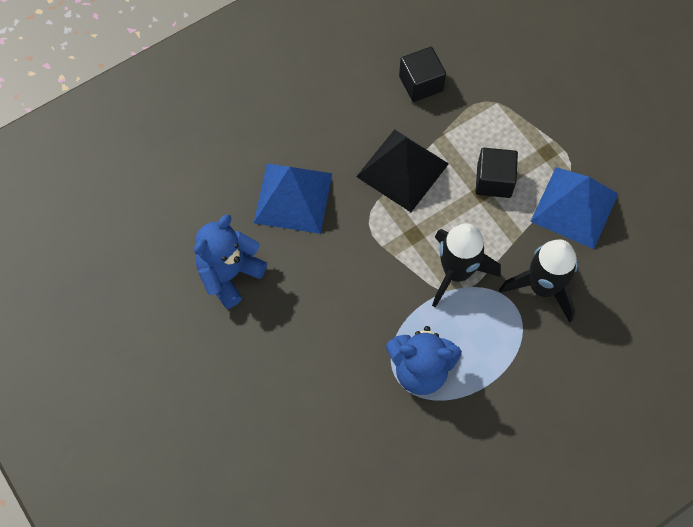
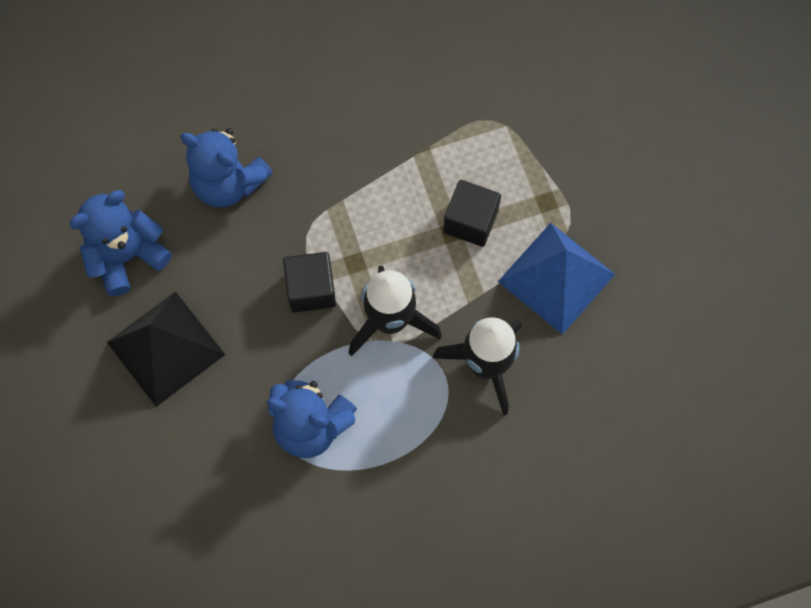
camera: 15 degrees right, 5 degrees up
(293, 198) = (228, 183): blue pyramid -> blue teddy bear
(402, 170) = (366, 180): black pyramid -> black pyramid (165, 348)
(421, 83) = (422, 80): black cube -> black cube (311, 289)

